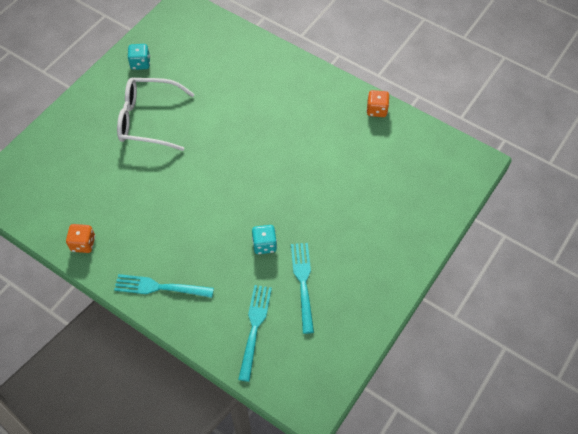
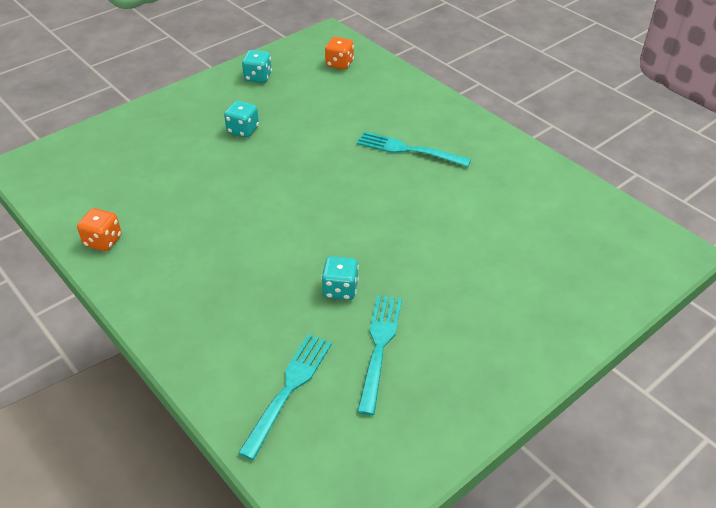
camera: 15 degrees right, 15 degrees down
(148, 120) = (243, 130): white glasses -> turquoise dice
(160, 287) = (177, 310): turquoise fork -> turquoise fork (408, 150)
(376, 110) = (542, 169): orange dice -> orange dice (339, 64)

